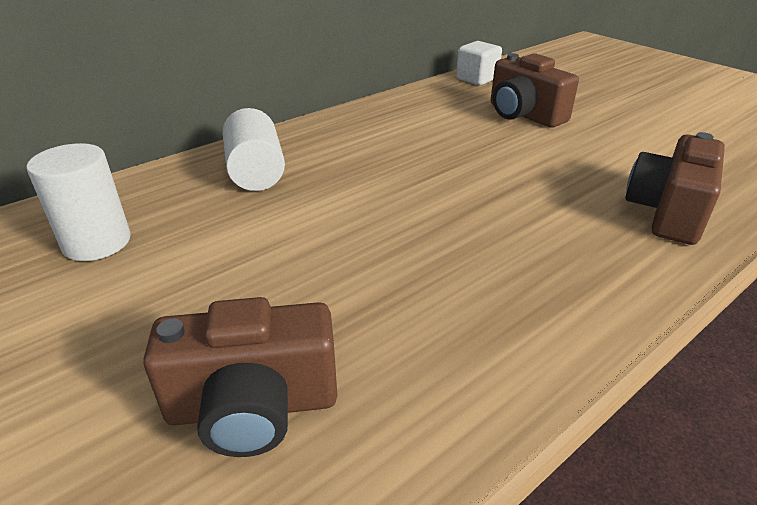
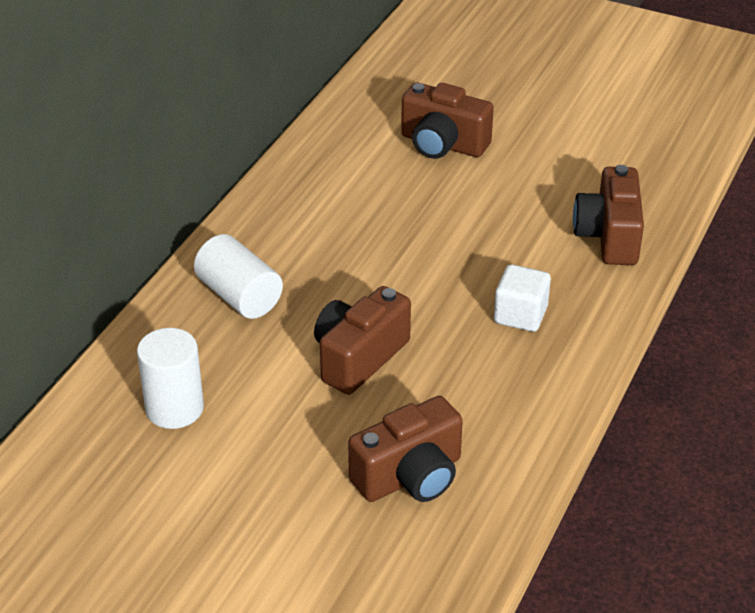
camera: 25 degrees left, 5 degrees up
(314, 249) = (359, 357): none -> brown camera
(477, 79) = (364, 95): white cube -> white cube (520, 315)

